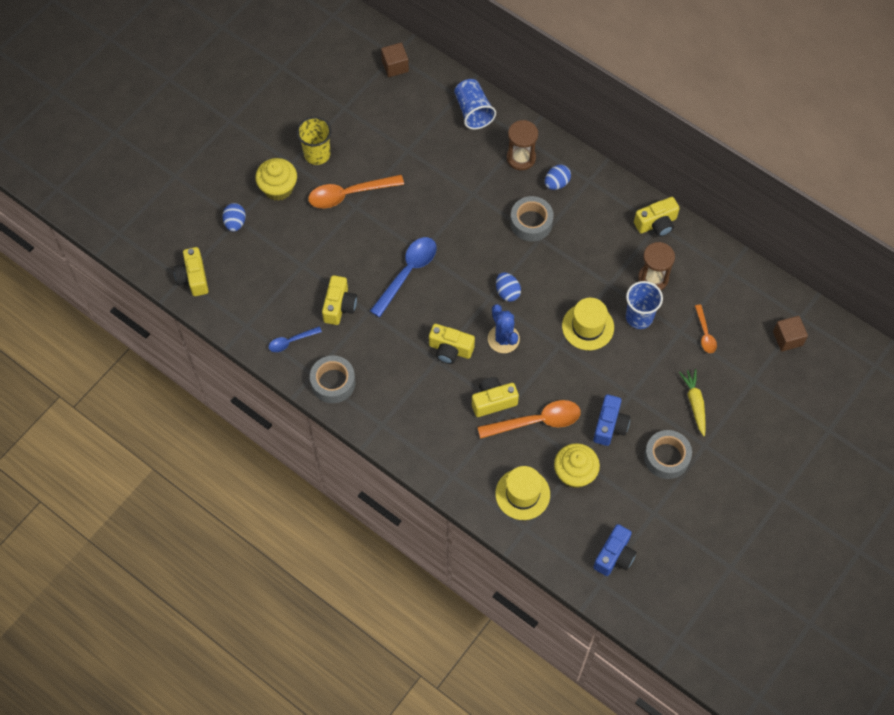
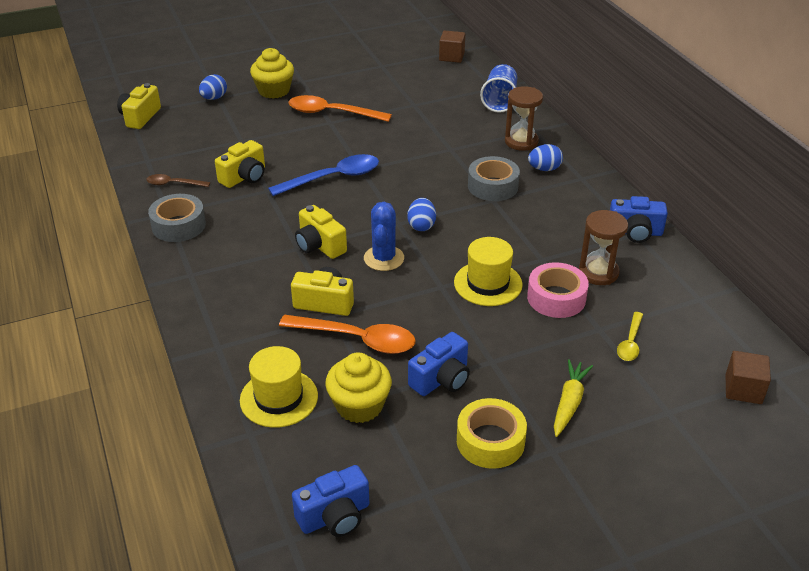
camera: 30 degrees right, 25 degrees down
(291, 341) = (174, 184): blue spoon -> brown spoon
(317, 154) = (329, 83): yellow cup -> none
(639, 317) = (556, 298): blue cup -> pink tape
(656, 224) = (635, 232): yellow camera -> blue camera
(666, 457) = (490, 441): grey tape -> yellow tape
(705, 333) = (630, 342): orange spoon -> yellow spoon

